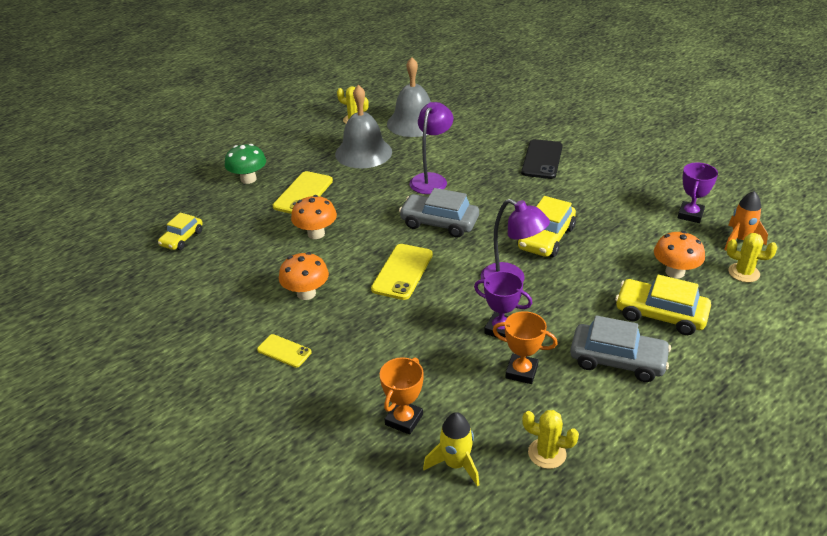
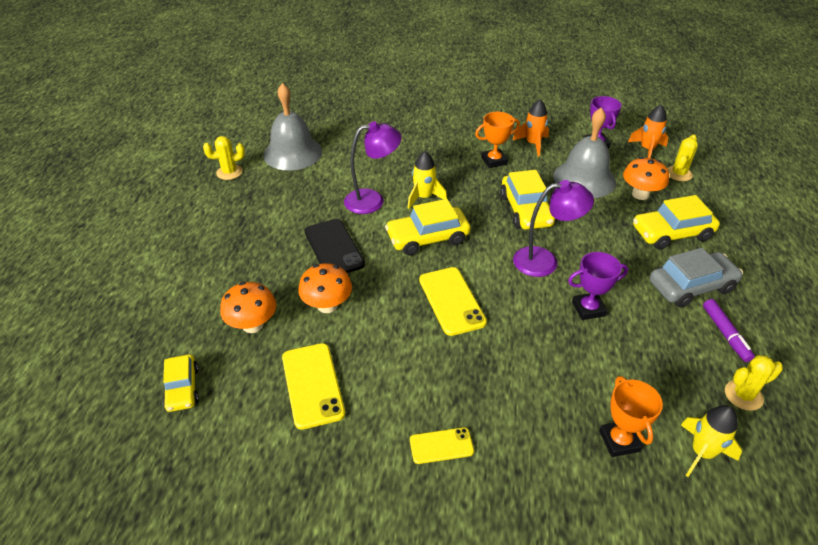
camera: 40 degrees left, 5 degrees up
(248, 179) = (184, 282): green mushroom -> none
(303, 194) = (265, 270): yellow phone -> yellow phone (312, 385)
(306, 293) = (391, 372): orange mushroom -> orange mushroom (253, 325)
(363, 152) = (277, 201): grey bell -> grey bell (584, 179)
(431, 179) = (372, 200): purple lamp -> purple lamp turned 90 degrees clockwise
(439, 223) = (427, 238): grey car -> yellow car
(473, 193) = (424, 197): none -> yellow rocket
(521, 372) = (646, 337): orange trophy -> orange trophy (494, 161)
(542, 159) = (442, 143): black phone -> black phone (334, 248)
(596, 407) = (725, 334): none -> purple marker
(625, 191) = (532, 144): none -> orange rocket
(744, 273) = (678, 174): yellow cactus -> yellow cactus turned 45 degrees counterclockwise

